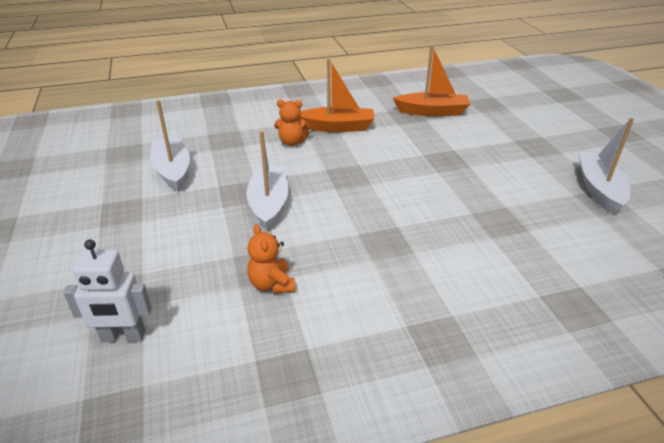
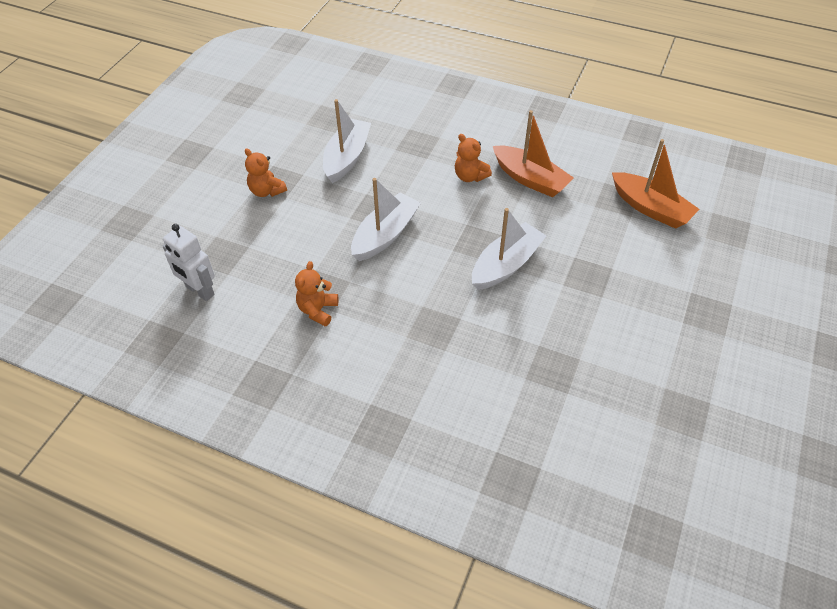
camera: 40 degrees right, 15 degrees up
(116, 223) = (266, 191): none -> orange teddy bear
(599, 189) = (699, 399): white boat -> white boat (506, 265)

